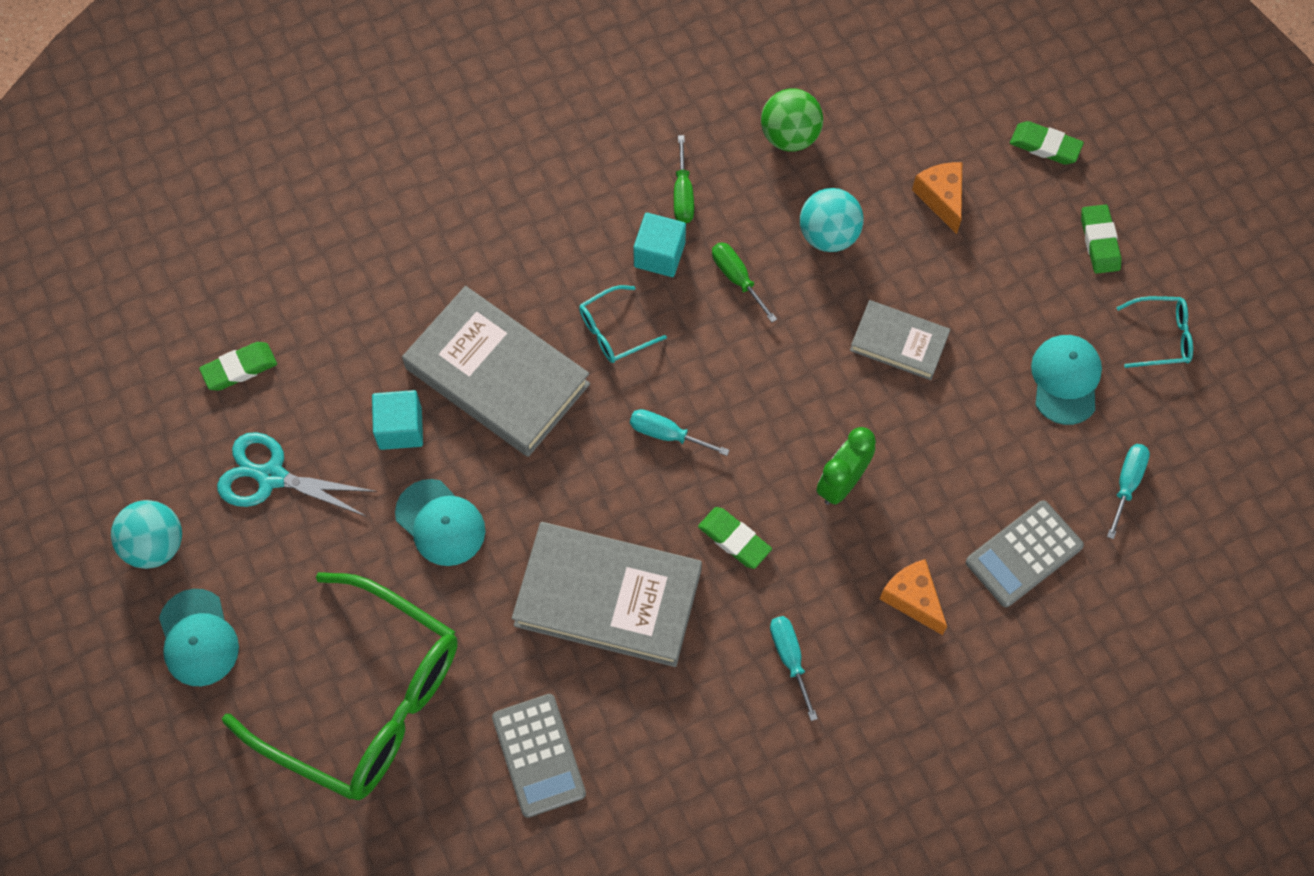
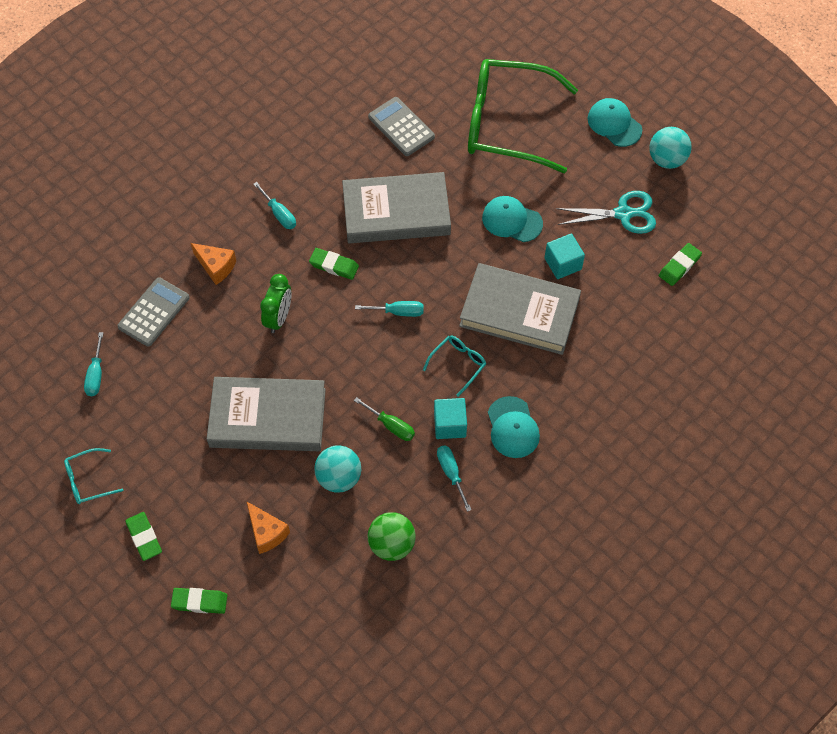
camera: 160 degrees right, 5 degrees down
(683, 194) = (451, 473): green screwdriver -> turquoise screwdriver
(899, 343) = (268, 418): grey book -> grey book, size x1.84
(1065, 380) = (149, 429): turquoise cap -> turquoise cap (512, 427)

